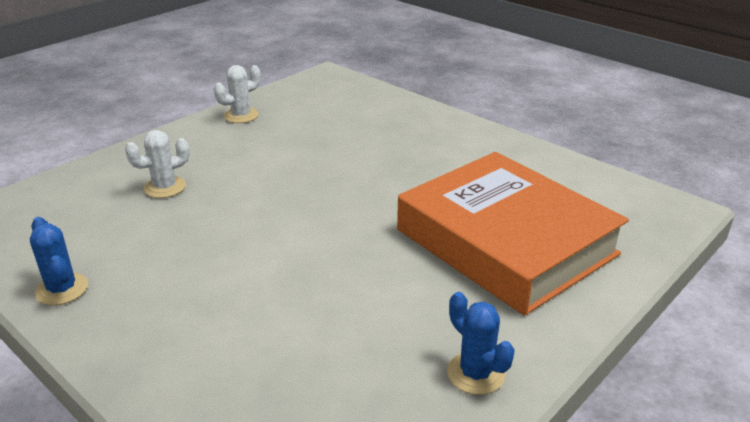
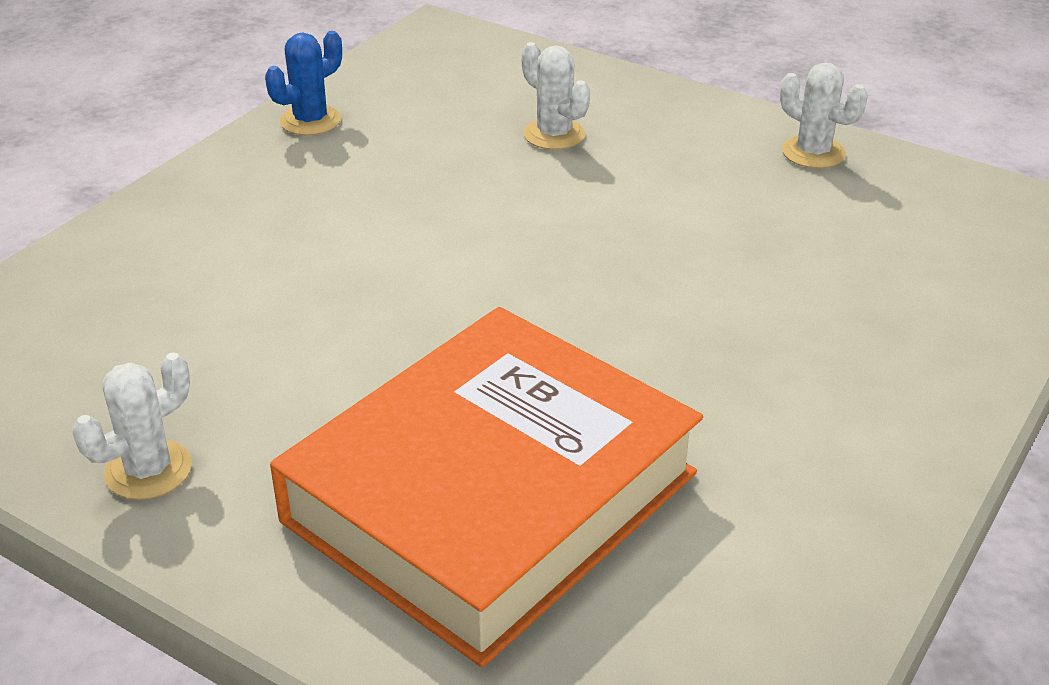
camera: 80 degrees right, 5 degrees up
(475, 373) = (148, 470): blue cactus -> white cactus

